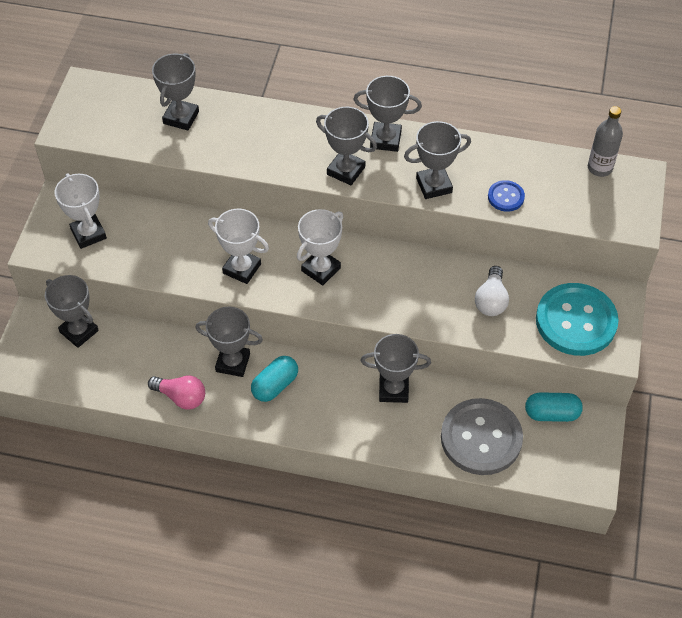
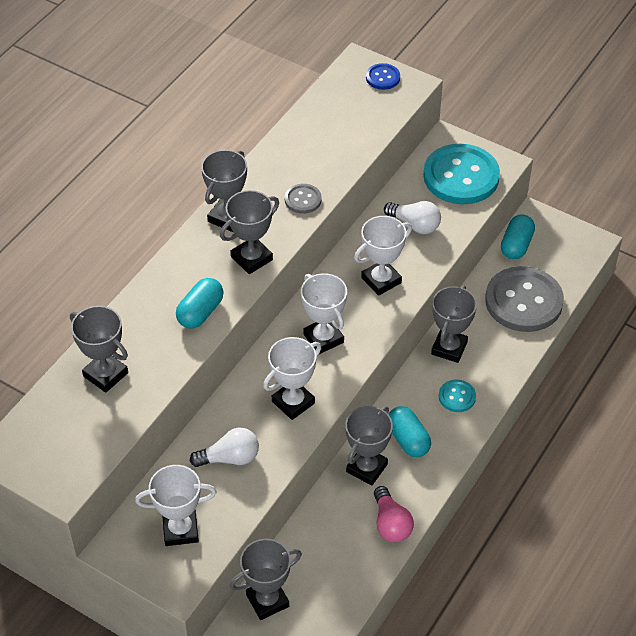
camera: 70 degrees left, 5 degrees down
(168, 243) = (230, 458): none -> white light bulb
(181, 397) = (391, 524): pink light bulb -> pink light bulb turned 120 degrees clockwise
(270, 155) = (200, 312): none -> turquoise capsule
(339, 411) = (457, 397): none -> turquoise button
(408, 293) = (381, 280): none -> white trophy
(434, 185) = (303, 200): grey trophy -> grey button
(506, 197) = (341, 155): blue button -> blue button (383, 78)
(599, 168) = (338, 84): grey bottle -> none

